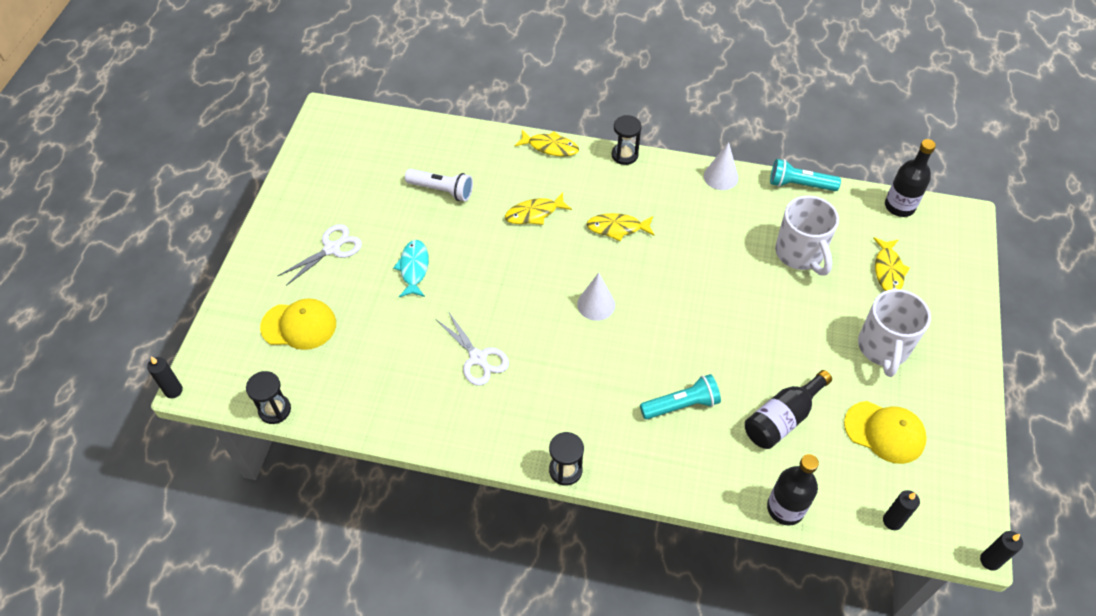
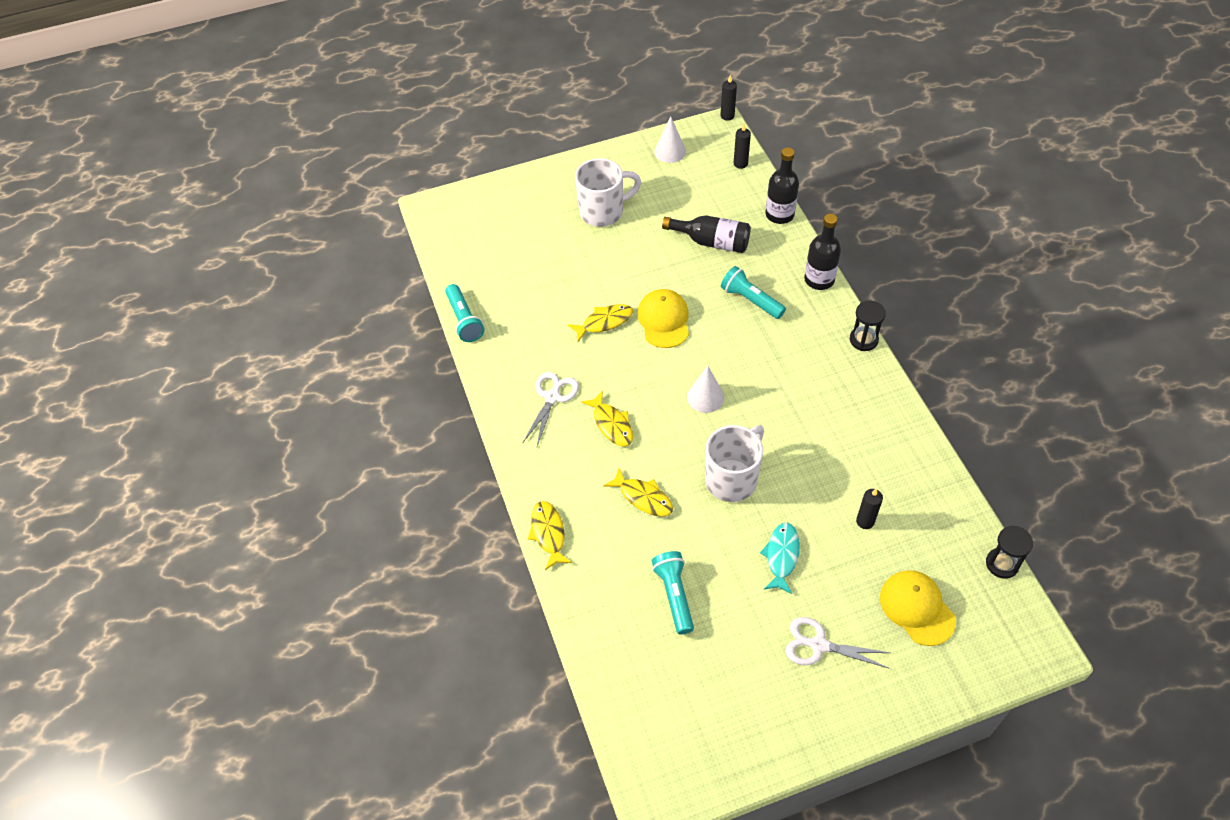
camera: 120 degrees left, 0 degrees up
(173, 390) = (1064, 662): black candle -> black candle (865, 521)
(414, 268) = (781, 556): turquoise fish -> turquoise fish turned 135 degrees clockwise
(442, 190) = (674, 595): white flashlight -> turquoise flashlight
(478, 358) = (825, 448): white scissors -> white scissors (552, 397)
(624, 155) = (516, 465): black hourglass -> none
(721, 177) = (493, 378): white cone -> white cone (670, 151)
(800, 254) = (546, 290): white mug -> white mug (732, 479)
(884, 432) = (675, 188): yellow cap -> yellow cap (664, 320)
(888, 270) = (522, 233): yellow fish -> yellow fish (604, 322)
(899, 206) = (445, 249): black bottle -> black bottle (819, 279)

